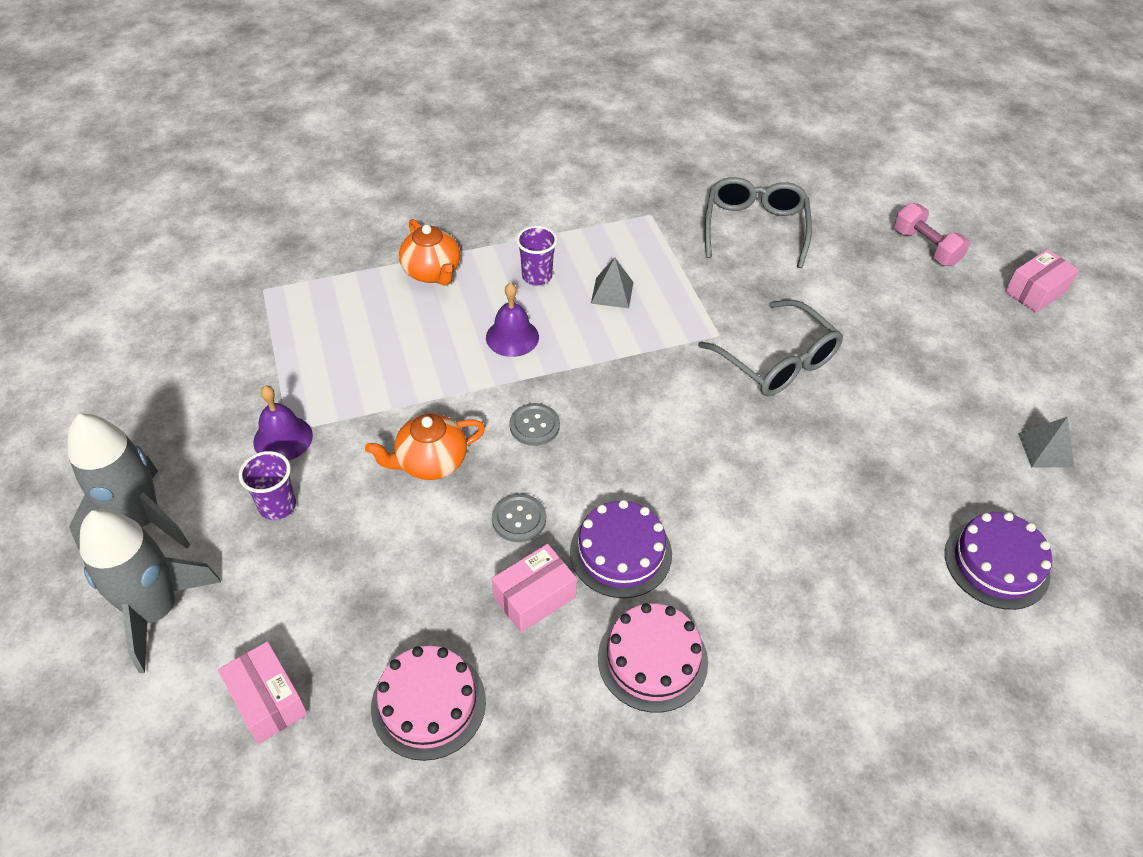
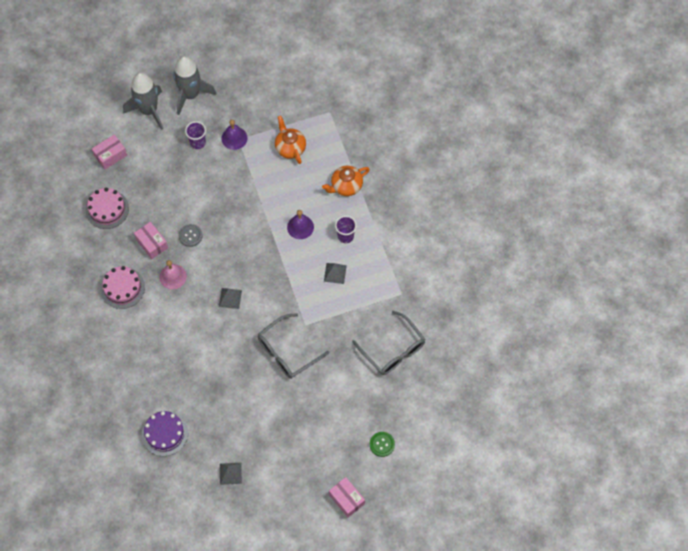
camera: 90 degrees right, 15 degrees up
(430, 462) = (221, 198): orange teapot -> orange teapot (290, 148)
(534, 425) = (243, 239): grey button -> none
(620, 552) = (173, 276): purple cake -> pink bell
(670, 448) = (230, 298): none -> grey pyramid
(754, 228) = (393, 350): grey glasses -> grey glasses turned 45 degrees clockwise
(925, 247) = (382, 444): pink dumbbell -> green button

